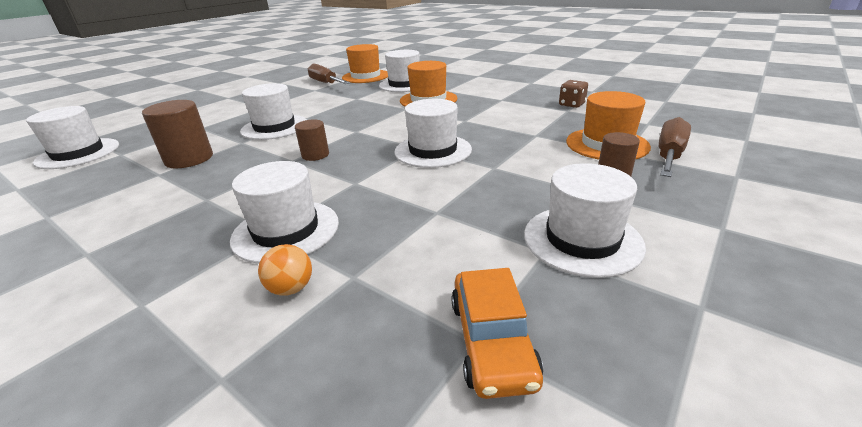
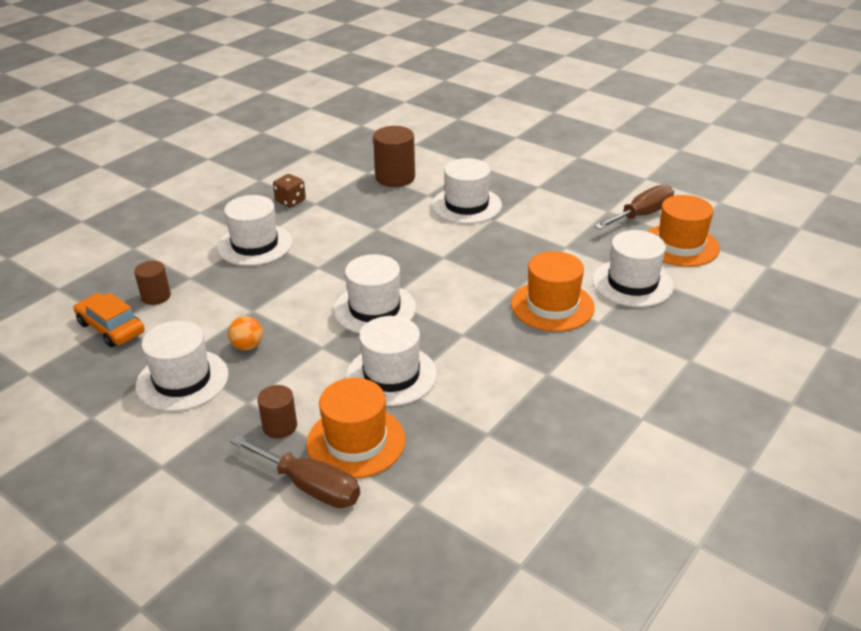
camera: 90 degrees right, 5 degrees up
(78, 153) = (422, 125): white hat -> white hat (391, 375)
(291, 288) = (189, 257): orange ball -> orange ball (247, 346)
(315, 155) = (384, 240): brown cylinder -> brown cylinder (156, 296)
(492, 341) = (111, 328): orange car -> orange car turned 45 degrees clockwise
(571, 104) = (513, 443): brown dice -> brown dice (290, 201)

